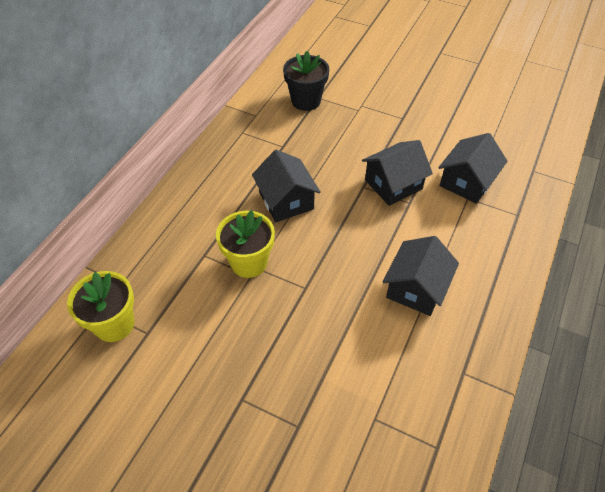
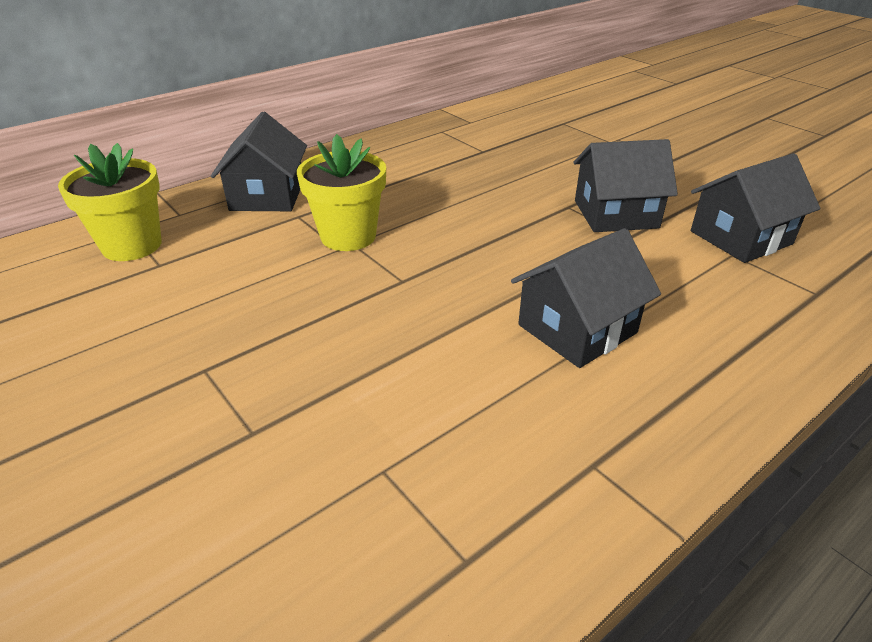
camera: 25 degrees right, 15 degrees down
(286, 200) = (448, 195): black house -> black house (267, 196)
(306, 101) = (544, 122): black flower pot -> none

